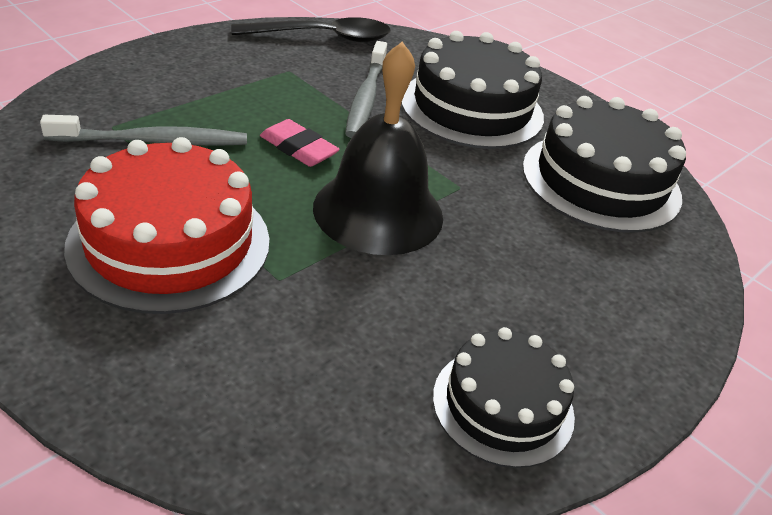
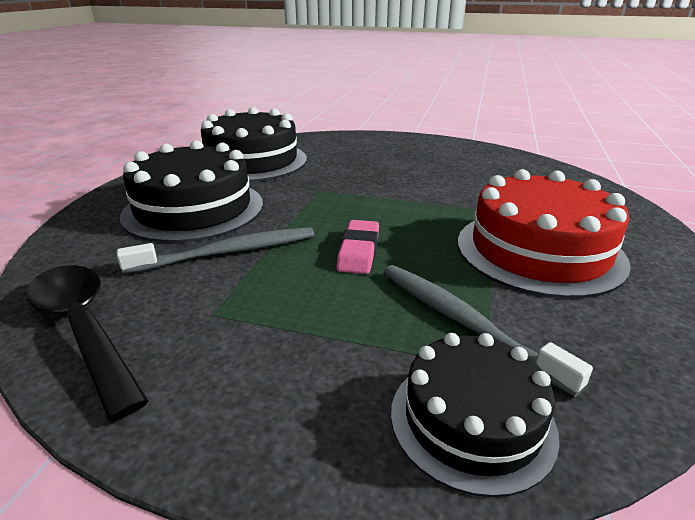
camera: 115 degrees left, 10 degrees down
(378, 211) = (386, 204): black bell -> none
(503, 405) = (463, 154): black cake -> black cake (472, 420)

